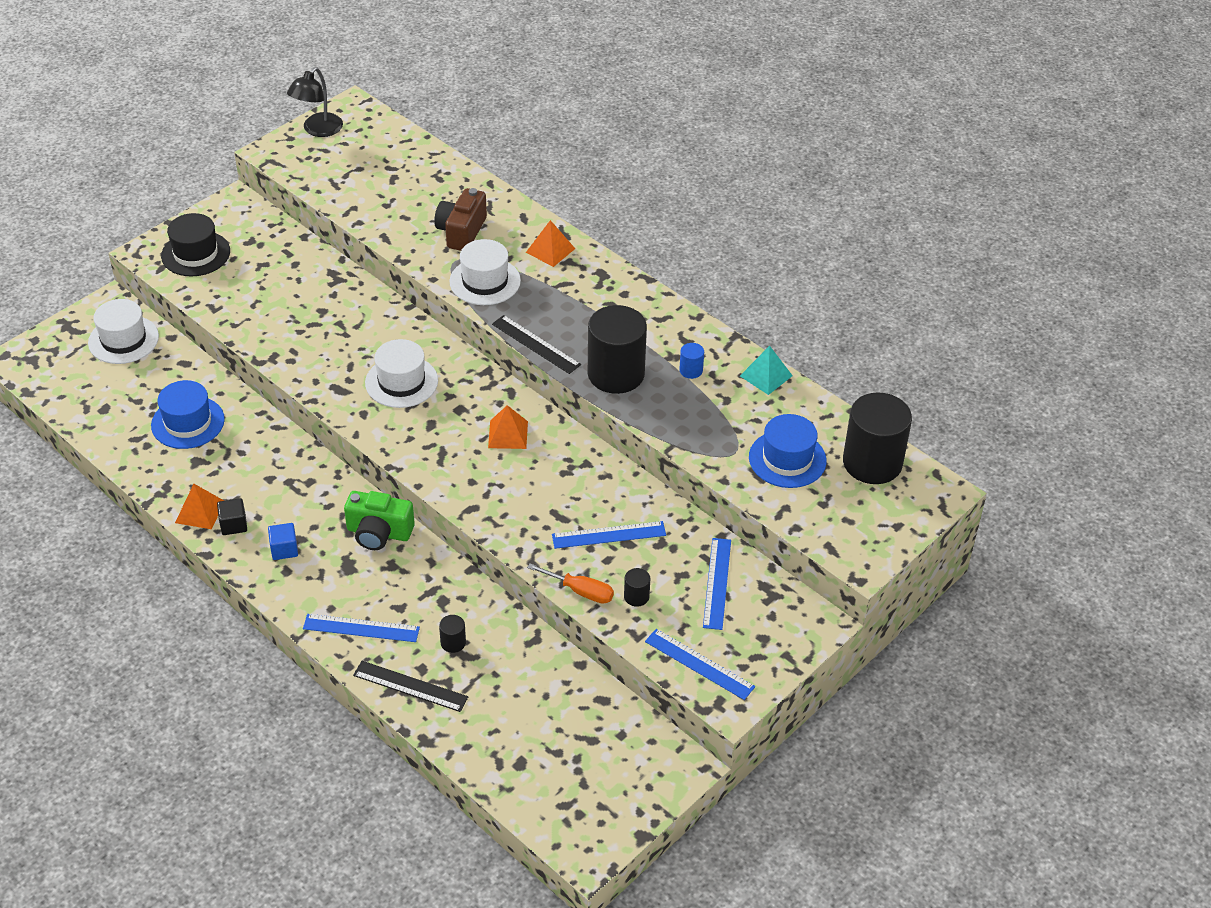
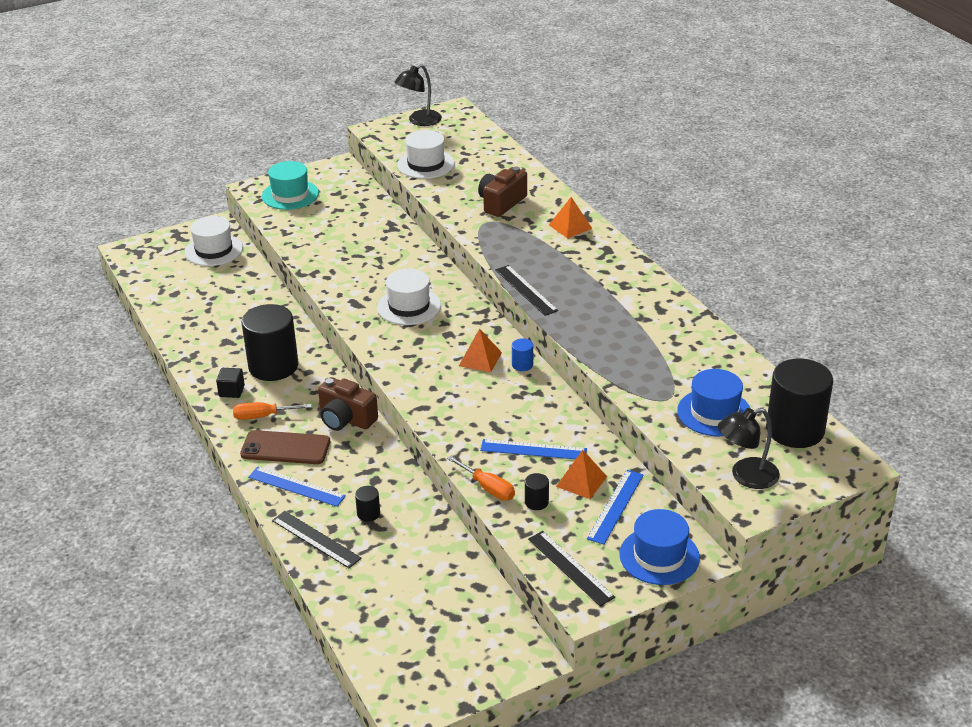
camera: 20 degrees right, 10 degrees down
(188, 422) = (233, 313): blue hat -> blue hat (659, 556)
(195, 254) = (290, 195): black hat -> turquoise hat
(199, 512) = (210, 377): orange pyramid -> orange pyramid (581, 481)
(284, 549) = (263, 416): blue cube -> orange screwdriver
(328, 584) = (285, 448): none -> brown phone
(379, 532) = (346, 419): green camera -> brown camera
(485, 281) = (504, 239): white hat -> white hat (426, 164)
(616, 374) = (586, 322): black cylinder -> black cylinder (273, 366)
(691, 370) = (654, 331): blue cylinder -> blue cylinder (522, 365)
(699, 664) = (570, 568): blue ruler -> black ruler
(766, 376) = (722, 346): turquoise pyramid -> none
(844, 528) = (746, 476): none -> black lamp

